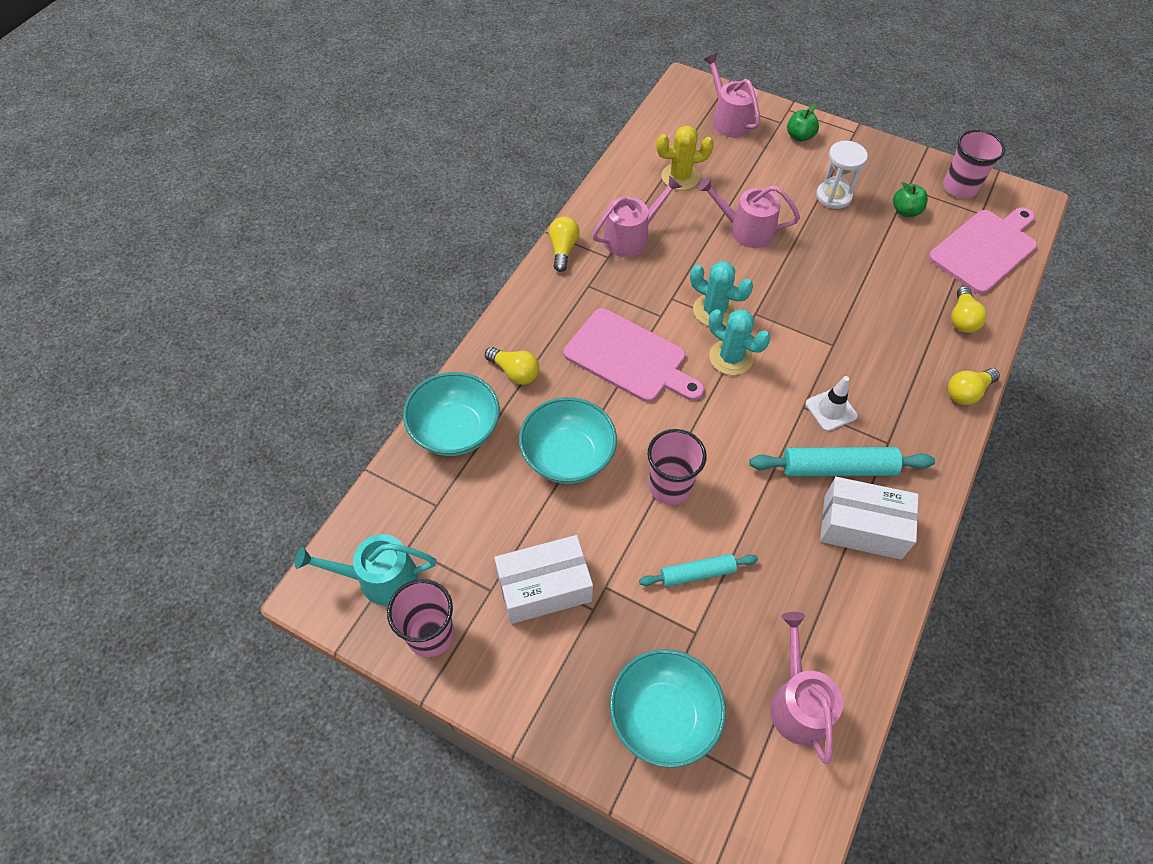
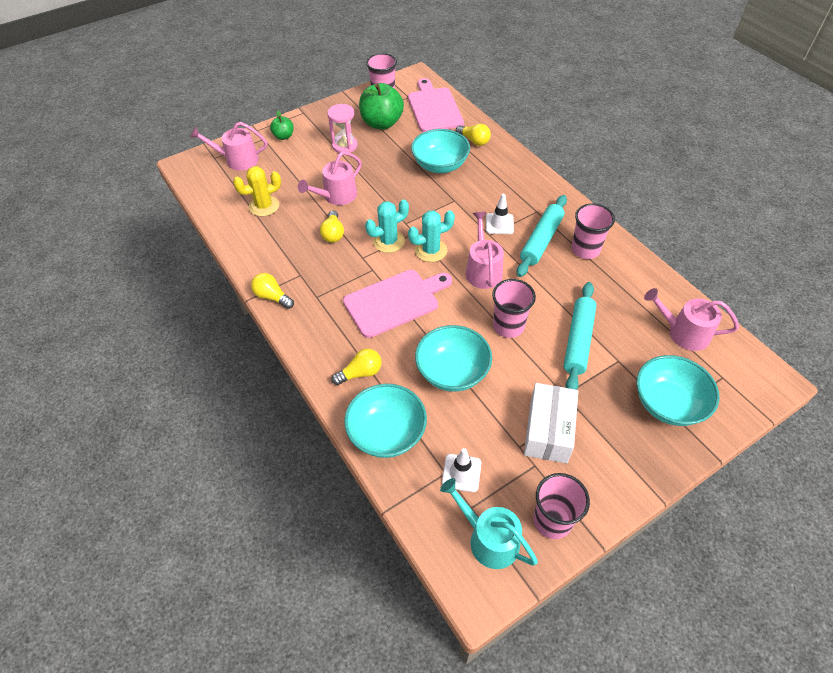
camera: 60 degrees left, 5 degrees down
(380, 578) = (488, 539): turquoise watering can -> turquoise watering can turned 105 degrees clockwise
(444, 520) = (461, 473): none -> white traffic cone
(631, 237) = (293, 255): pink watering can -> pink watering can (483, 270)
(680, 177) = (264, 206): yellow cactus -> yellow cactus turned 45 degrees clockwise
(697, 573) = (578, 341): turquoise rolling pin -> turquoise rolling pin, size x1.61
(833, 196) = (344, 146): white hourglass -> pink hourglass
(862, 527) = (585, 249): white box -> pink cup
(883, 303) = (440, 165): none -> turquoise bowl
(905, 211) = (382, 123): green apple -> green apple, size x1.96
(967, 392) = (523, 164): yellow light bulb -> yellow light bulb (333, 233)

